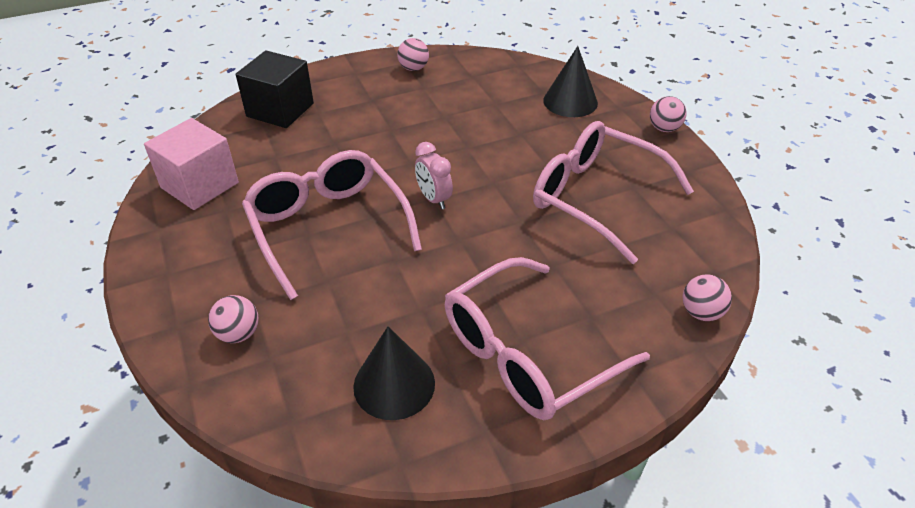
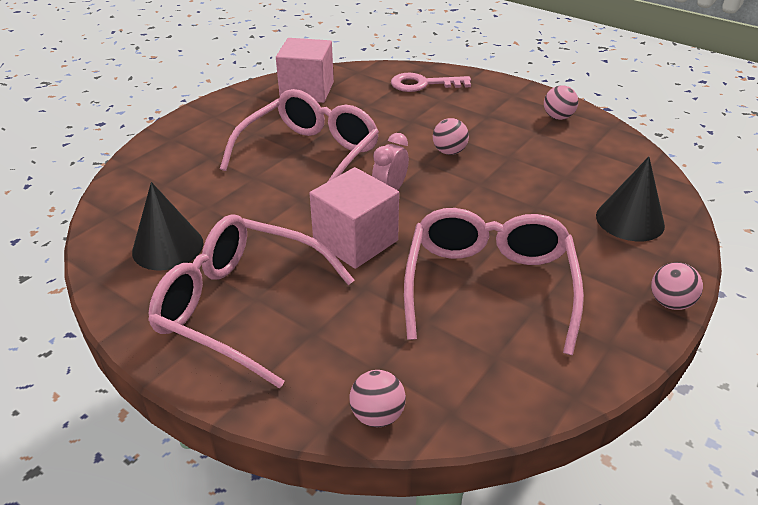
camera: 60 degrees right, 5 degrees down
(238, 334) = (177, 163): pink ball -> pink ball (449, 152)
(280, 110) = (423, 84): black cube -> pink key
(488, 247) = (355, 241): none -> pink cube

